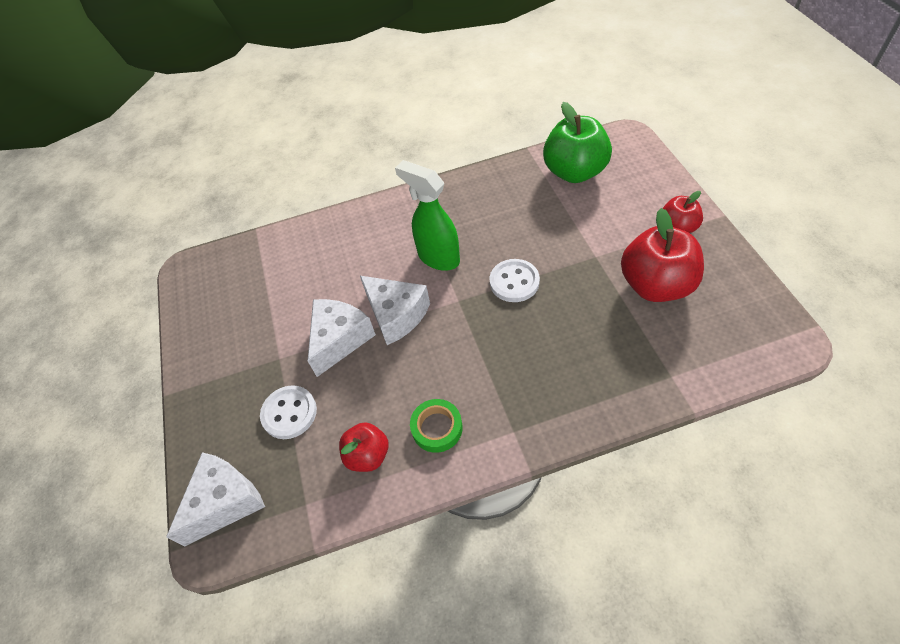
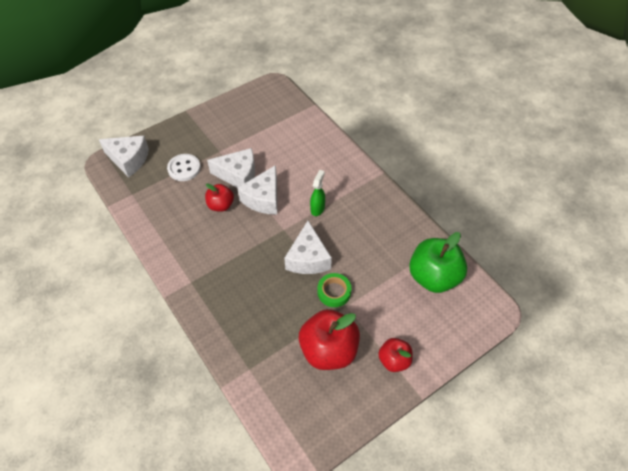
camera: 65 degrees right, 0 degrees up
(368, 455) = (164, 213): red apple -> red apple (221, 205)
(437, 428) = (186, 241): green tape -> green tape (334, 292)
(438, 257) = (317, 208): green spray bottle -> green spray bottle, size x0.59
(514, 282) = (308, 258): white button -> white cheese

